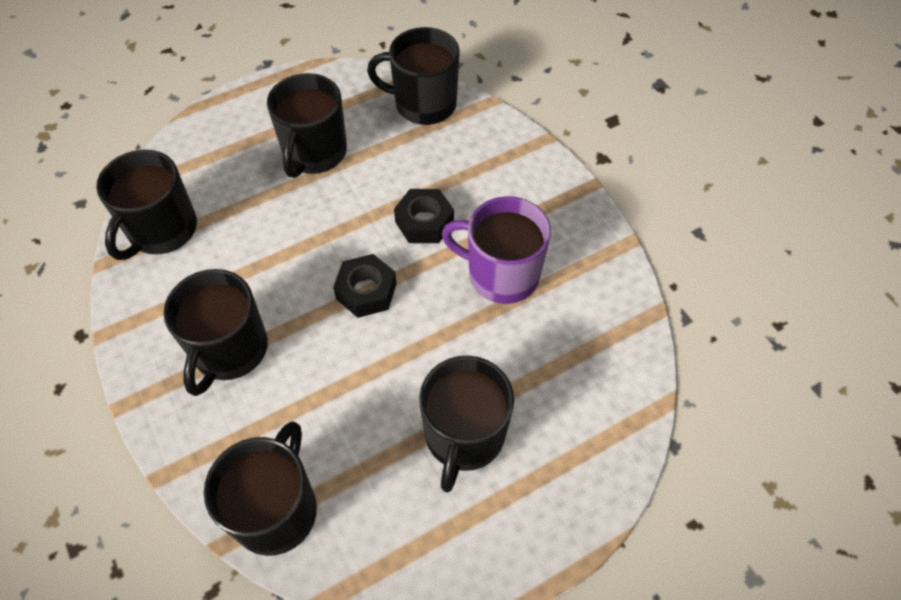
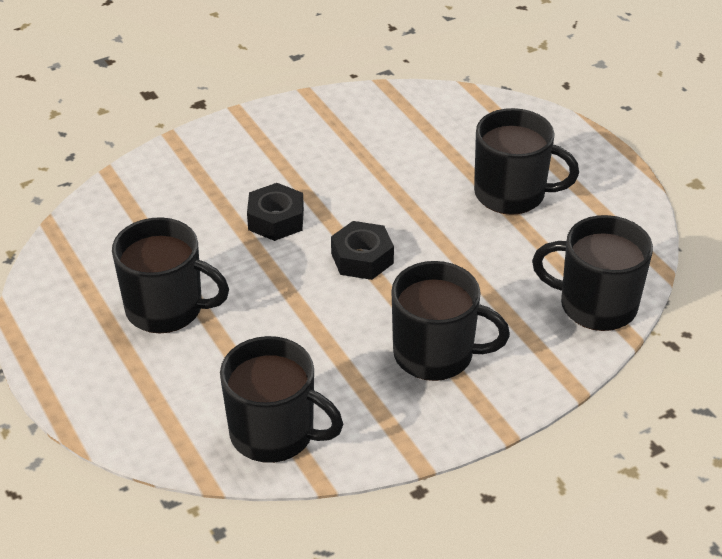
camera: 90 degrees left, 15 degrees down
(423, 104) = (102, 222): black mug -> none
(501, 274) = (342, 169): purple mug -> none

